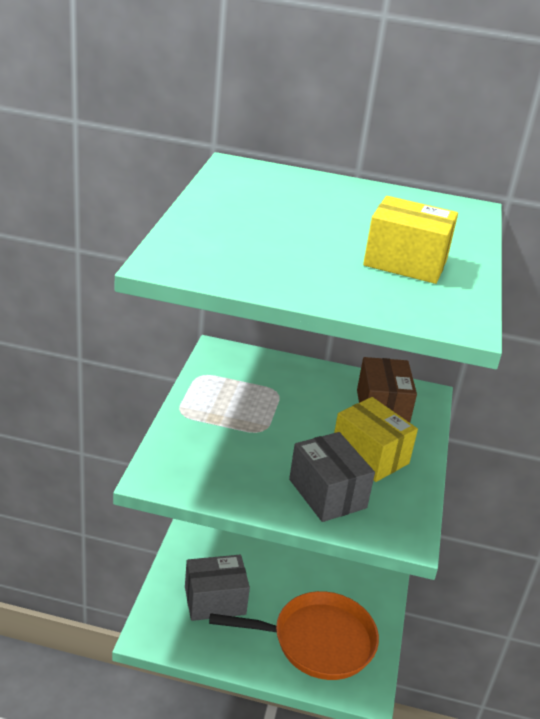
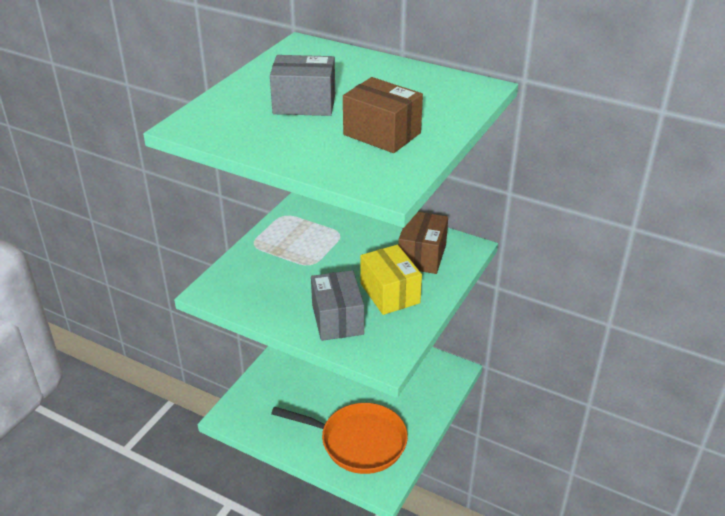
camera: 20 degrees right, 5 degrees up
(215, 600) = (289, 398): grey box -> grey box (304, 104)
(405, 262) = (382, 134): yellow box -> brown box

